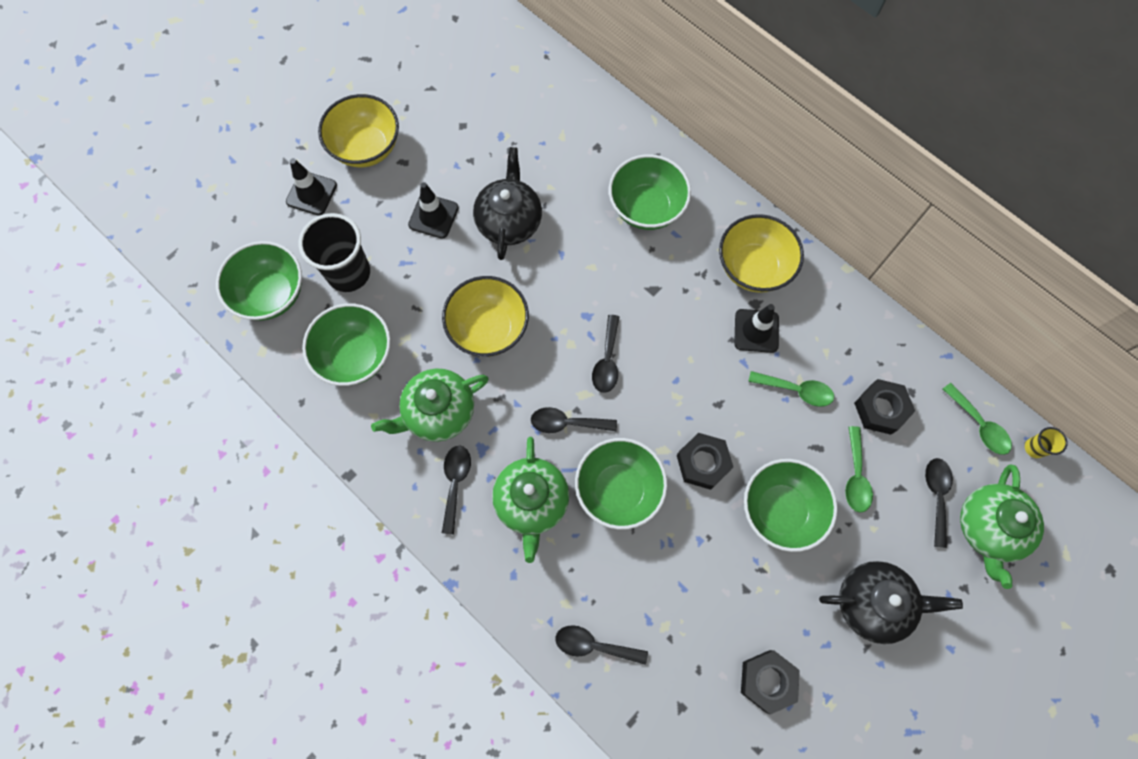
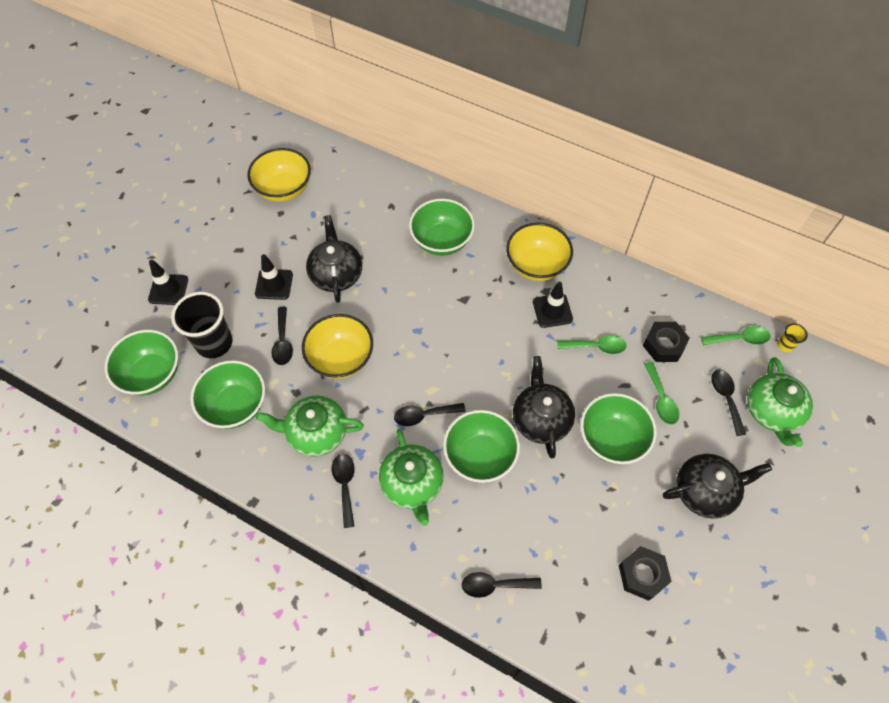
camera: 15 degrees left, 10 degrees down
(366, 148) = (206, 245): yellow bowl -> yellow bowl (284, 189)
(438, 412) = (316, 433): green teapot -> green teapot turned 45 degrees clockwise
(607, 361) = (443, 360): black spoon -> black spoon (283, 342)
(703, 463) = (540, 419): black nut -> black teapot
(979, 425) = (740, 339): green spoon -> green spoon turned 45 degrees counterclockwise

